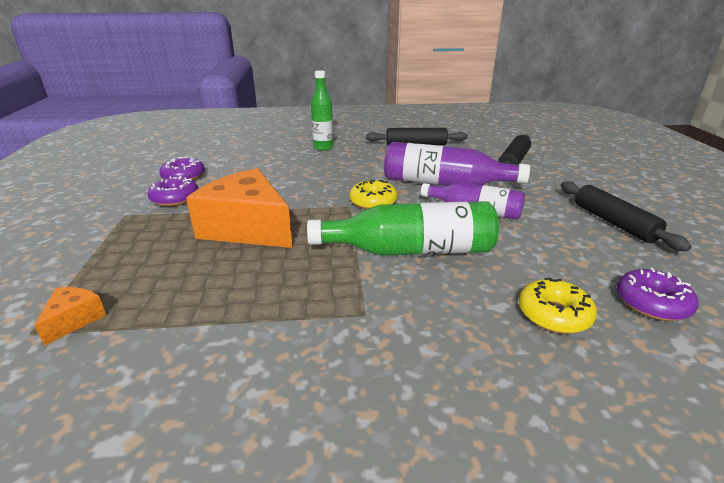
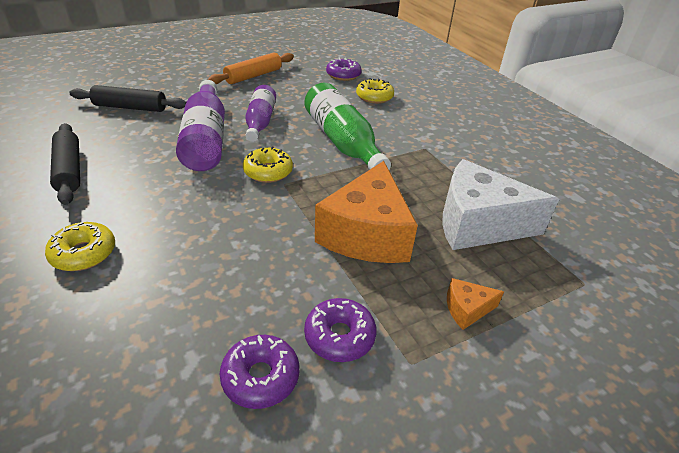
camera: 115 degrees left, 10 degrees up
(74, 320) = (553, 268): orange cheese -> orange cheese (467, 309)
(188, 296) = (478, 224): none -> white cheese
(323, 147) = (84, 253): green bottle -> yellow donut
(613, 222) = (253, 76): black rolling pin -> orange rolling pin

